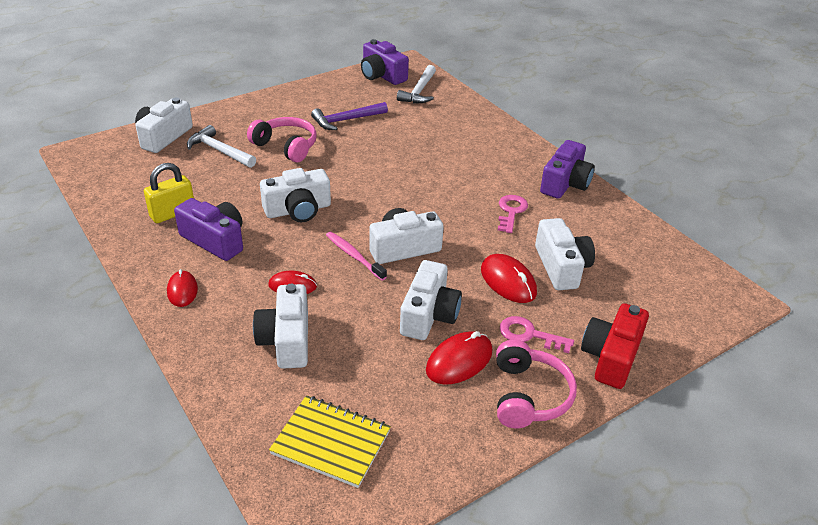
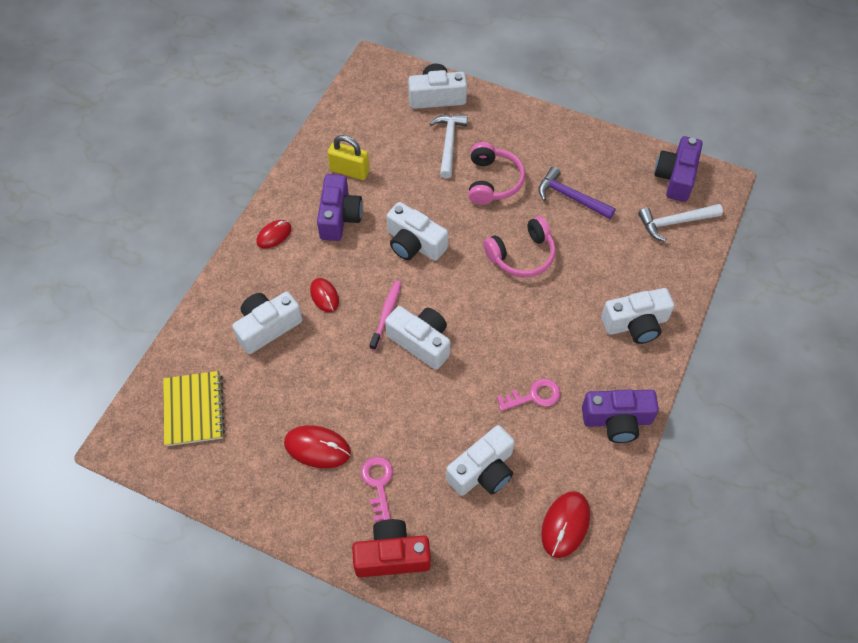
camera: 60 degrees right, 20 degrees up
(429, 315) = (353, 402): white camera -> white camera (636, 324)
(508, 281) = (433, 438): red mouse -> red mouse (565, 525)
(528, 395) = (311, 512): pink headphones -> pink headphones (522, 255)

